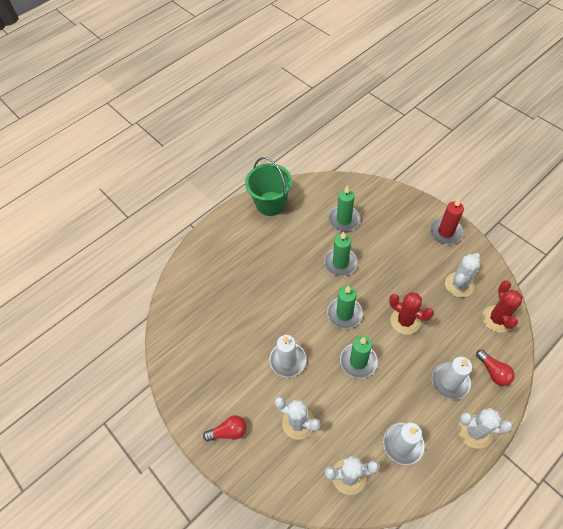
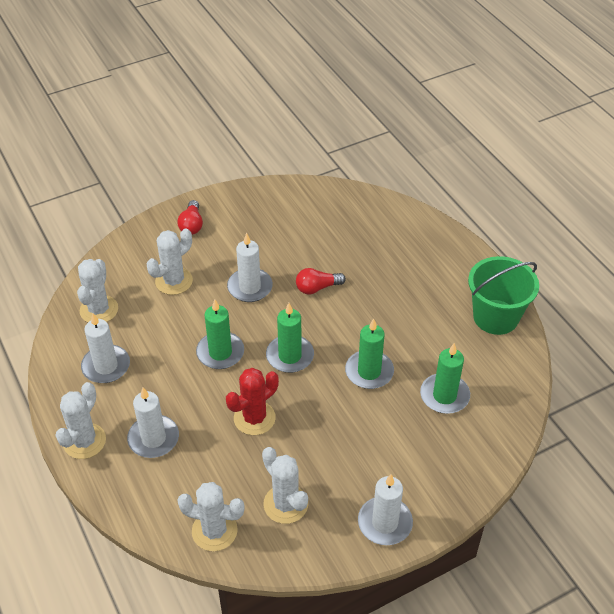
camera: 100 degrees right, 10 degrees down
(445, 232) = (385, 523): red candle -> white candle
(493, 371) = (144, 492): red light bulb -> red light bulb (317, 288)
(497, 319) = (214, 531): red cactus -> white cactus

